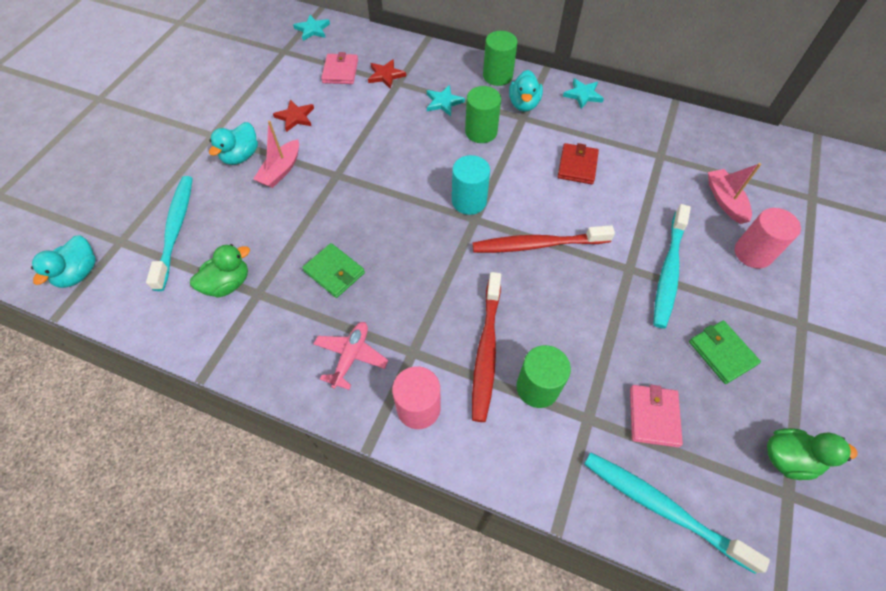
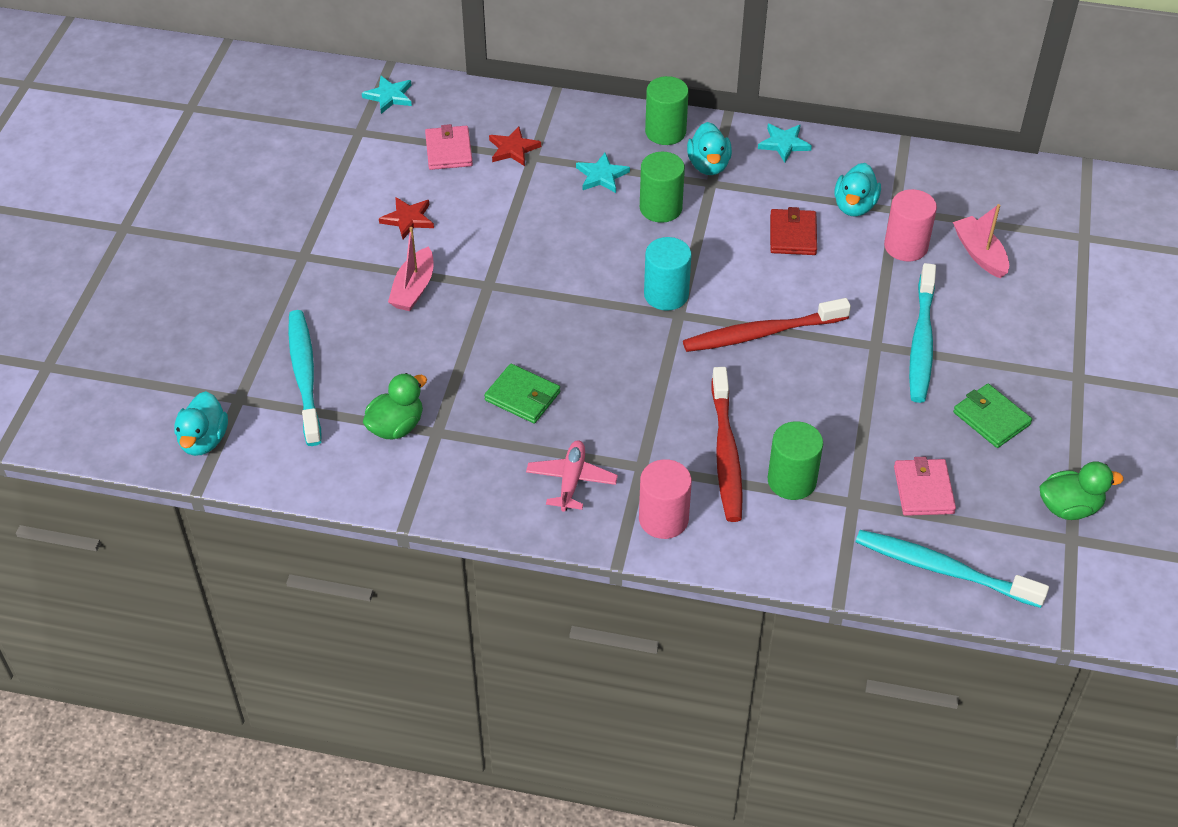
camera: 10 degrees left, 10 degrees down
(241, 156) = (353, 278): turquoise duck -> turquoise duck (854, 206)
(753, 253) = (1017, 309): pink cylinder -> pink cylinder (905, 246)

